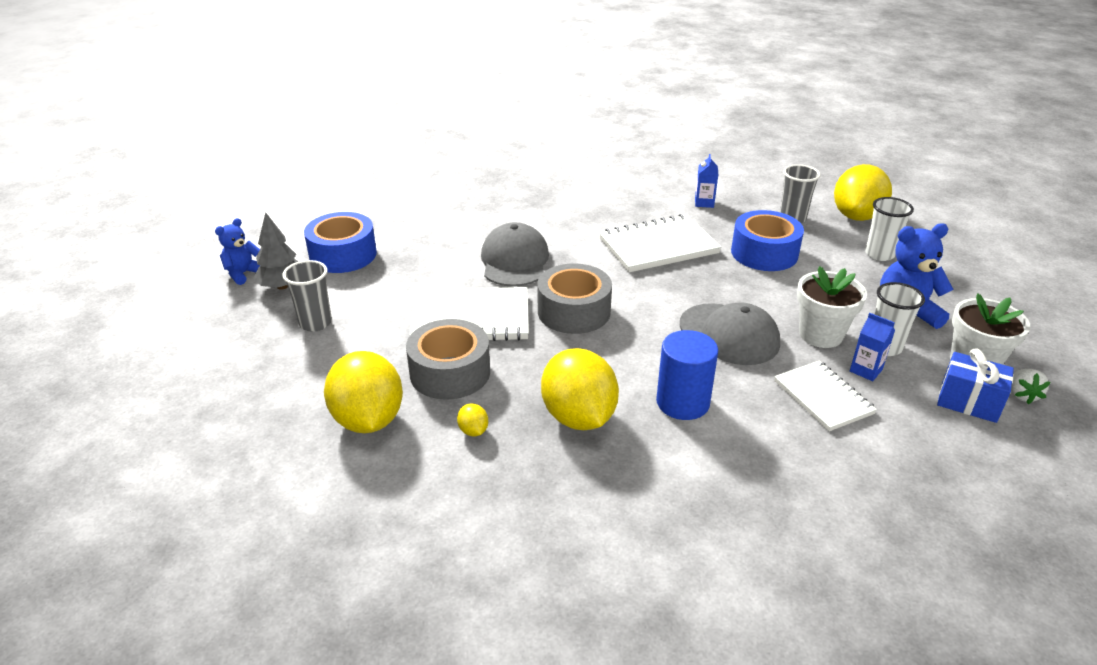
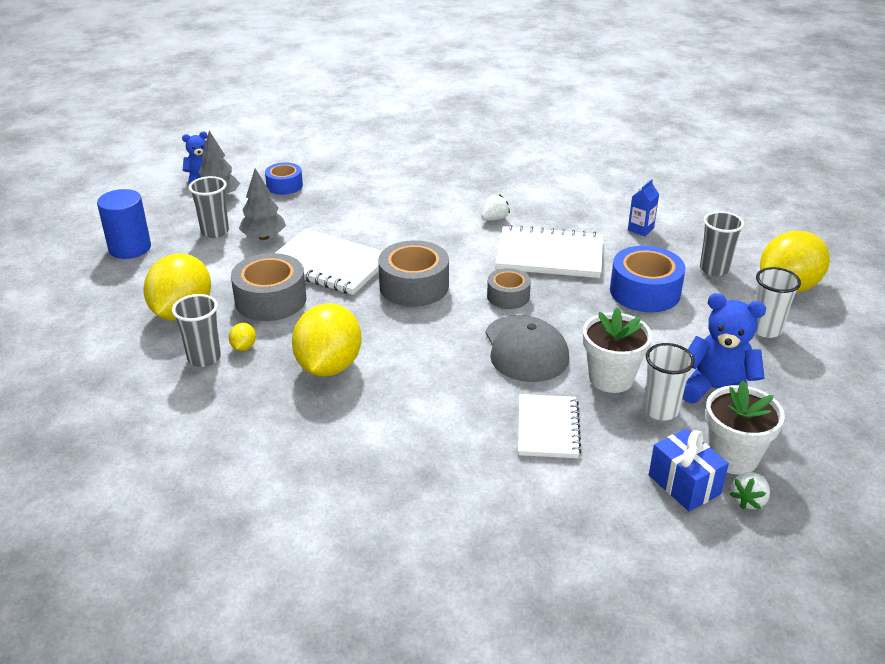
camera: 30 degrees right, 0 degrees up
(343, 255) = (284, 185): blue tape -> blue tape, size x0.61
(375, 312) = (264, 237): none -> grey tree
(443, 459) = (204, 358): none -> grey cup
(514, 261) = (411, 230): grey cap -> none
(578, 228) = (494, 219): none -> white strawberry
(664, 293) = (508, 296): none -> grey tape
(682, 402) = (422, 386): blue cylinder -> blue cylinder (130, 248)
(866, 370) = (616, 422): blue carton -> none

